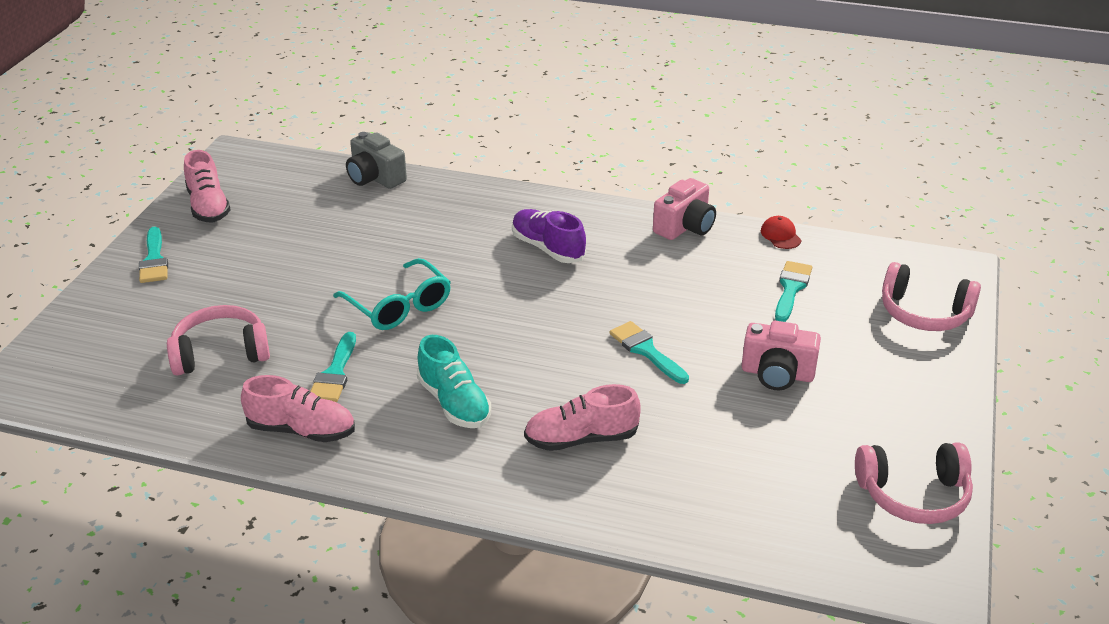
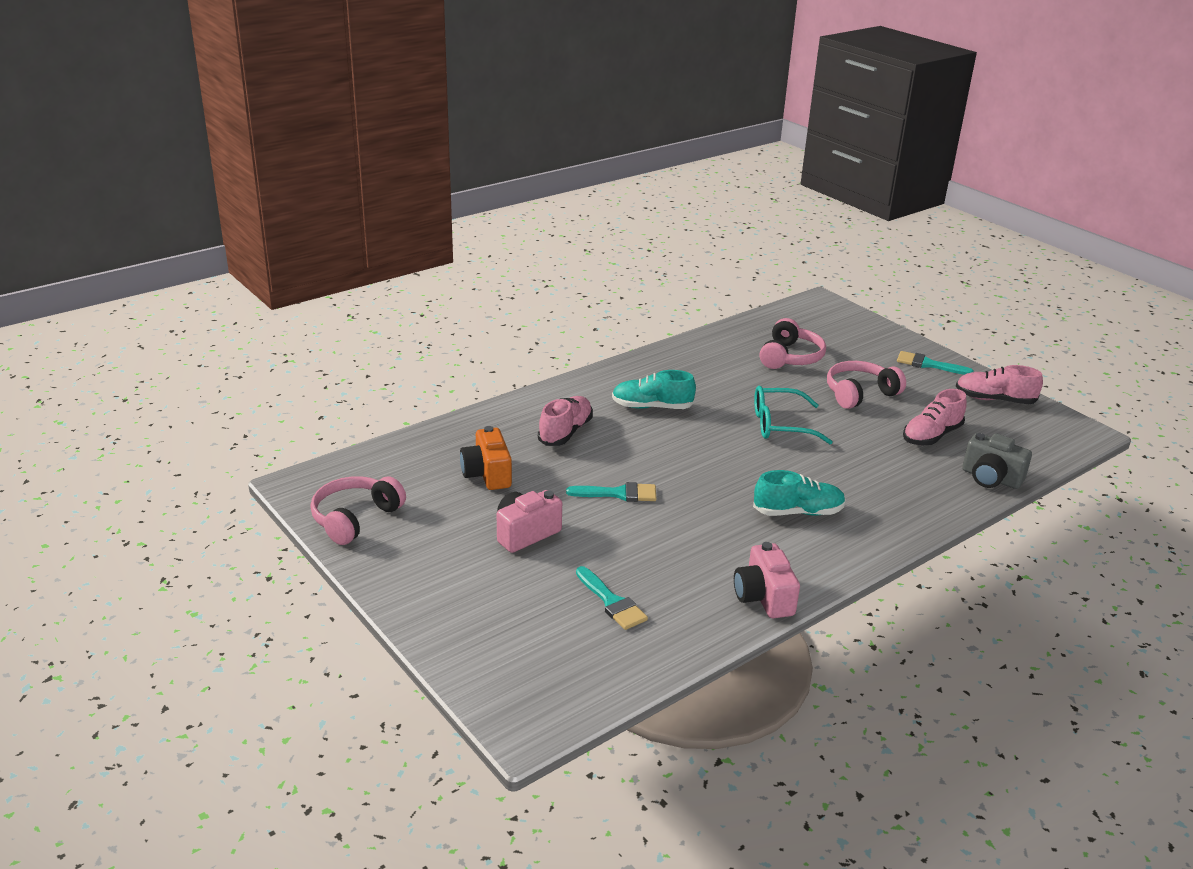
camera: 125 degrees right, 5 degrees down
(301, 430) = (685, 358): pink shoe -> pink shoe (931, 436)
(335, 373) = (728, 382): turquoise brush -> none
(375, 178) = (990, 478): grey camera -> grey camera turned 135 degrees counterclockwise
(548, 248) = (798, 512): purple shoe -> turquoise shoe
(727, 450) = (487, 474): none -> orange camera
(780, 235) = (694, 646): red cap -> none
(924, 313) = (495, 654): pink headphones -> pink headphones (859, 394)

